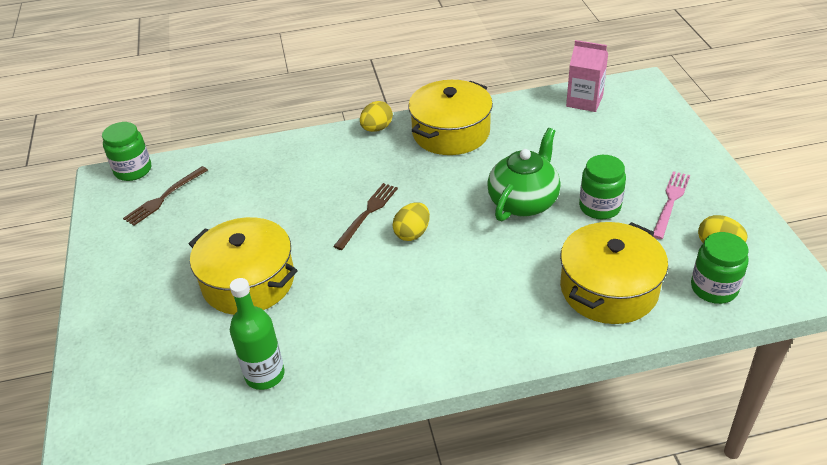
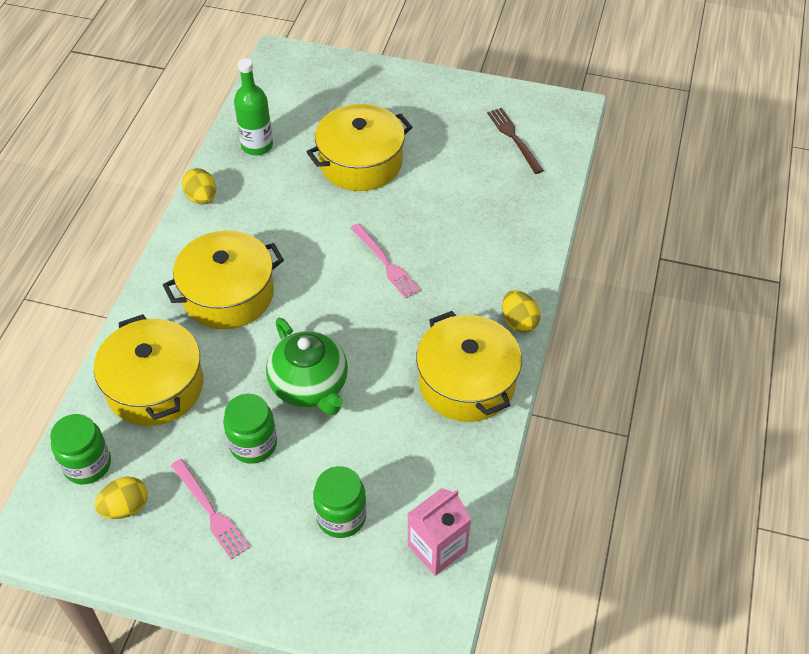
camera: 115 degrees right, 10 degrees up
(133, 170) = (572, 127): green jar -> green jar (341, 516)
(367, 214) = (385, 263): brown fork -> pink fork
(412, 233) = (334, 283): yellow egg -> yellow egg (202, 198)
(477, 293) = (228, 294): none -> yellow pot

